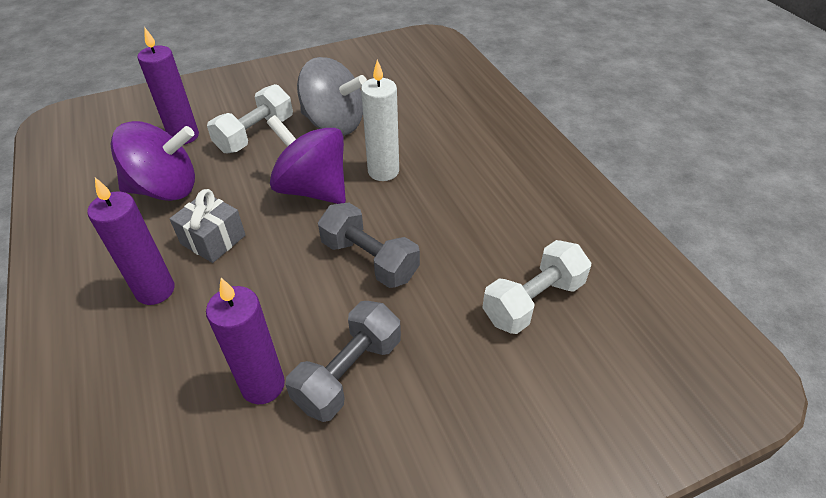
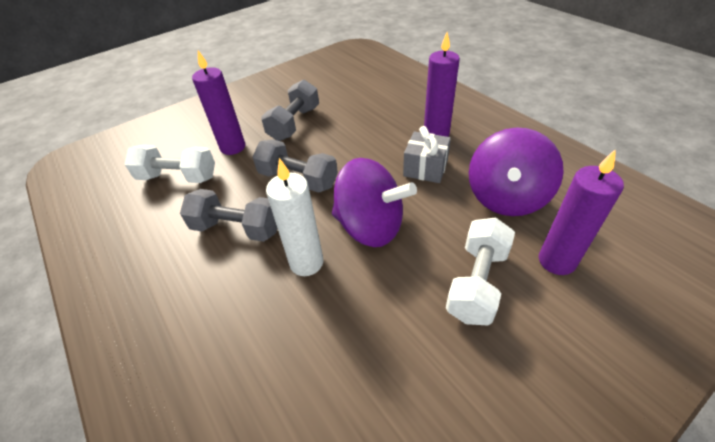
camera: 170 degrees right, 0 degrees up
(165, 189) = (506, 198): purple spinning top -> purple spinning top turned 45 degrees counterclockwise
(263, 385) = (338, 111): purple candle -> purple candle (233, 147)
(334, 124) = (390, 325): grey spinning top -> none
(448, 214) = (237, 228): none -> grey dumbbell
(533, 301) = (178, 177): white dumbbell -> white dumbbell turned 60 degrees clockwise

